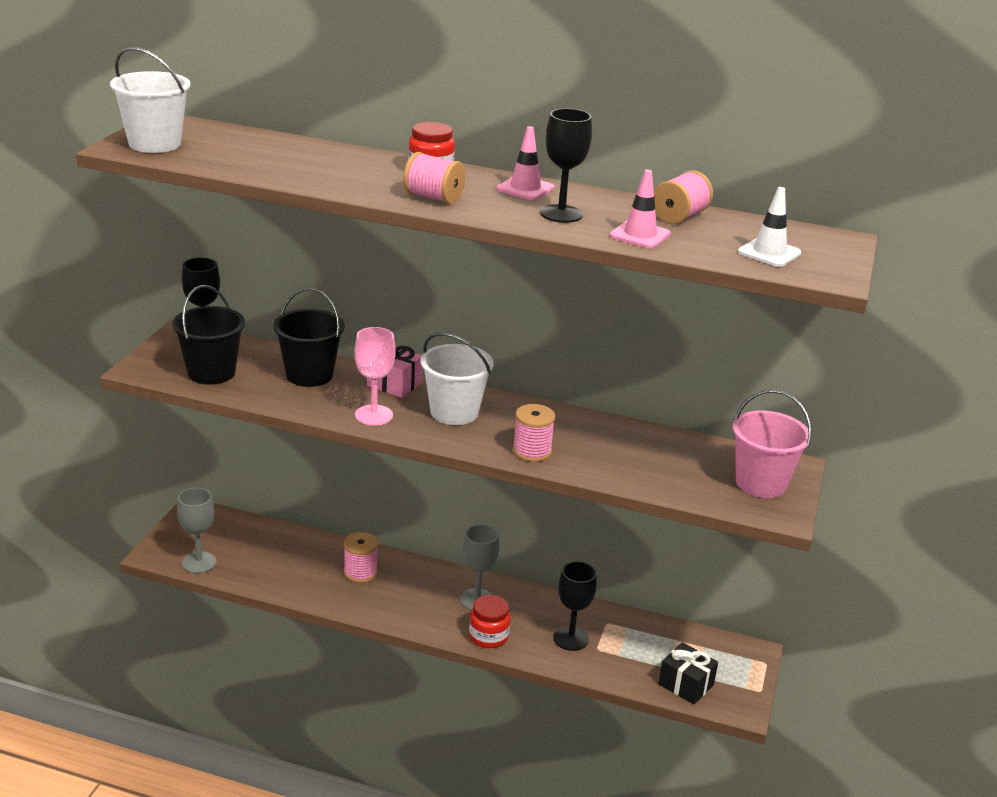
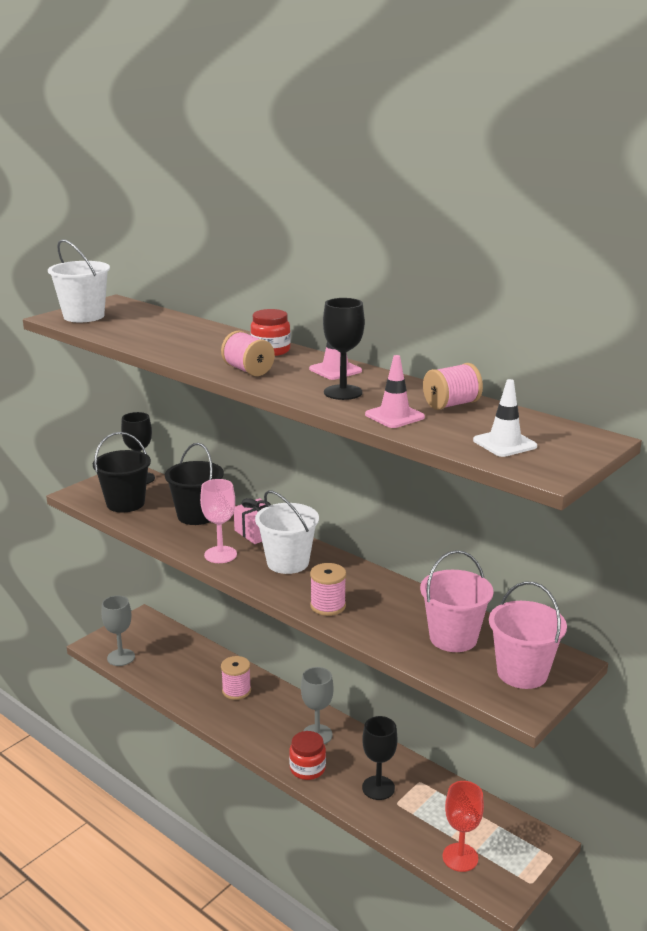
camera: 25 degrees right, 5 degrees down
(676, 461) = (453, 638): none -> pink bucket
(685, 685) = (460, 857): black gift -> red goblet

